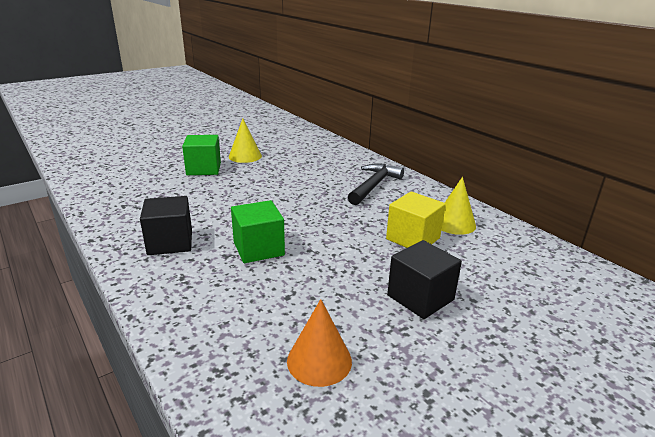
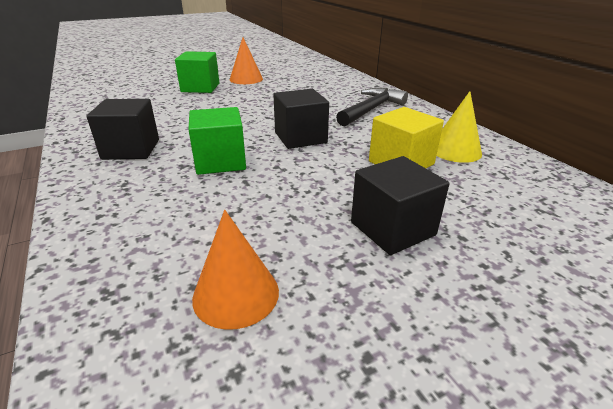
camera: 10 degrees right, 5 degrees up
(245, 156) = (246, 79): yellow cone -> orange cone
(320, 219) = (300, 137): none -> black cube

